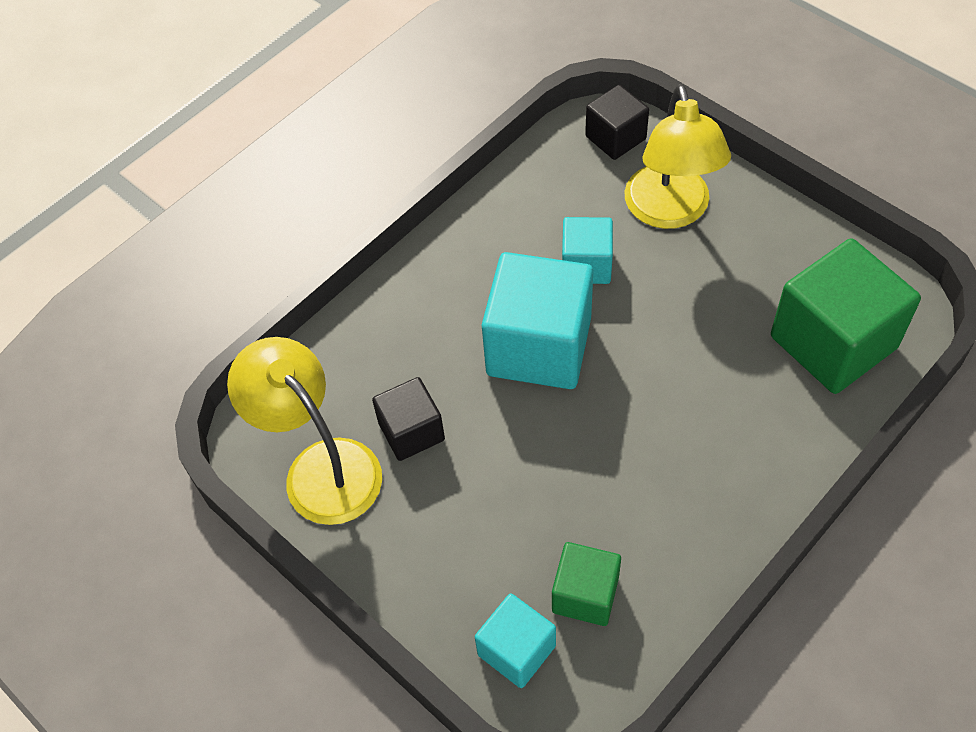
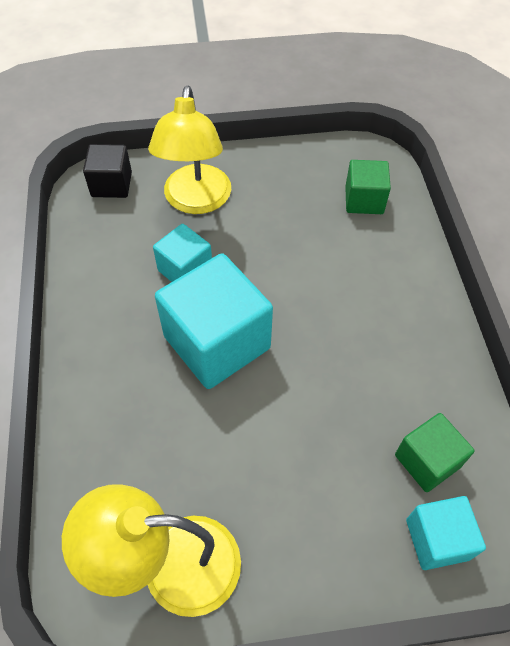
camera: 55 degrees left, 0 degrees up
(411, 431) = (203, 474): black cube -> none
(670, 211) = (196, 201): yellow lamp -> yellow lamp turned 60 degrees clockwise
(833, 342) = (364, 200): green cube -> green cube, size x0.55

